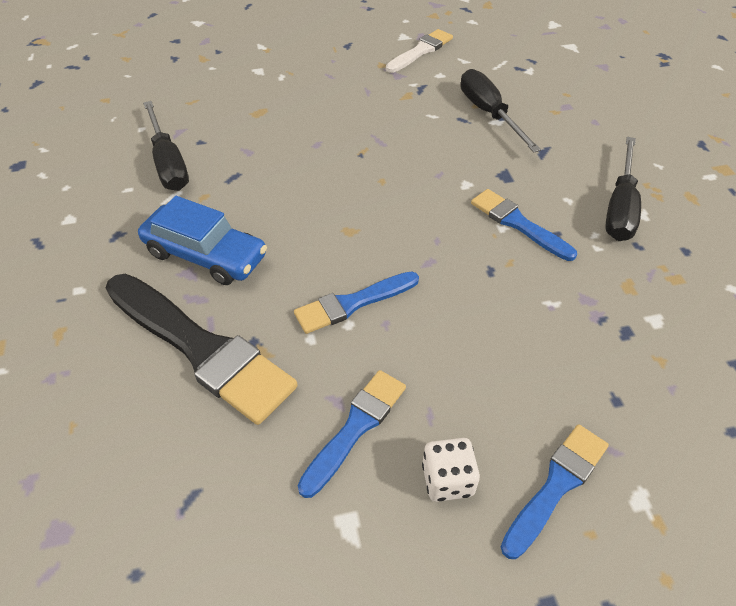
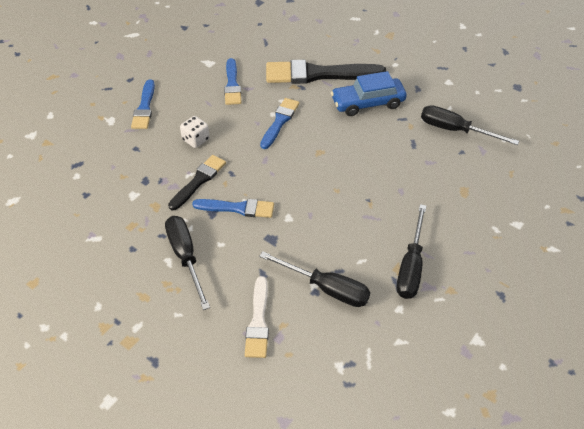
camera: 140 degrees right, 0 degrees up
(393, 91) = (411, 266): none -> black screwdriver
(421, 51) = (443, 328): white brush -> white brush (258, 321)
(447, 480) = (185, 89): white dice -> white dice (196, 140)
(545, 285) = (198, 181): none -> black brush

